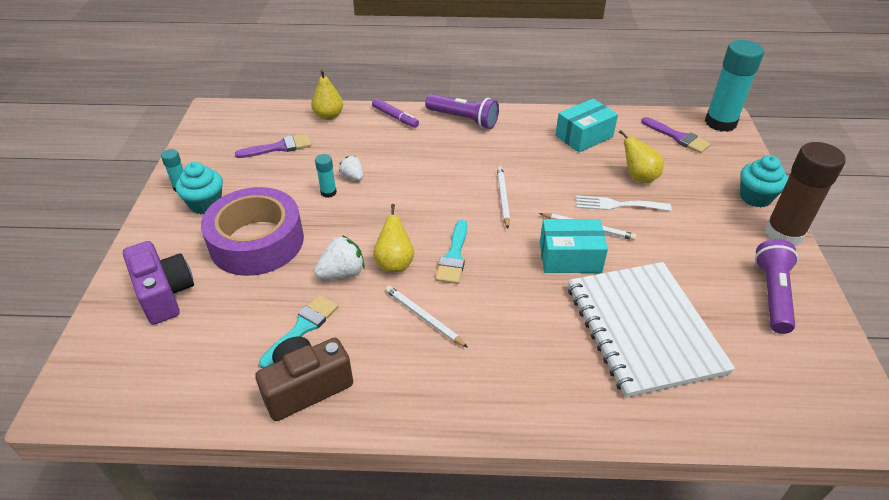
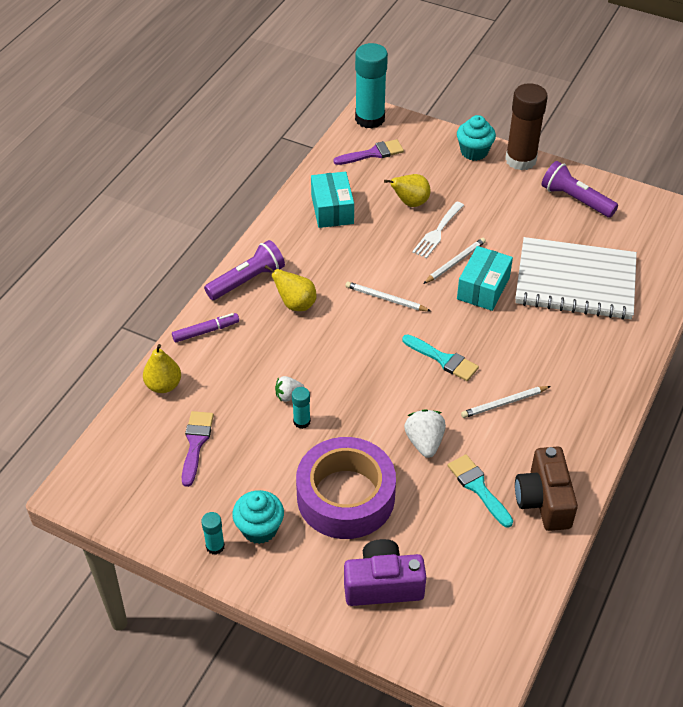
camera: 65 degrees left, 5 degrees up
(394, 263) = (431, 402): yellow pear -> yellow pear (295, 304)

